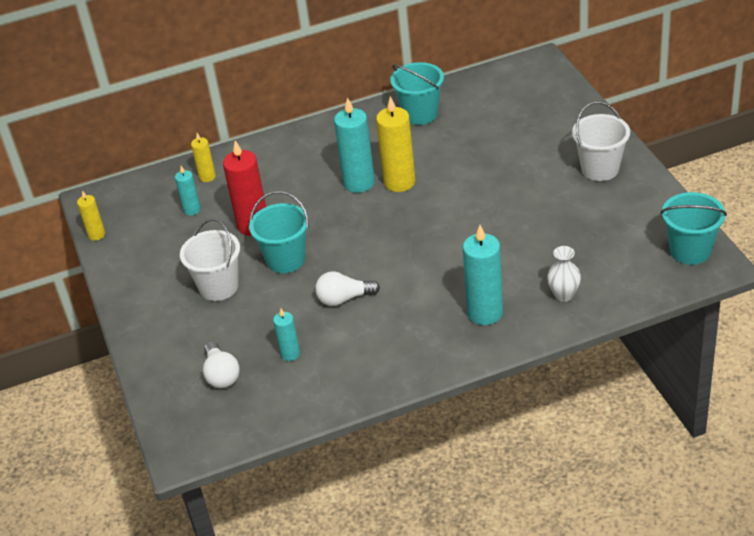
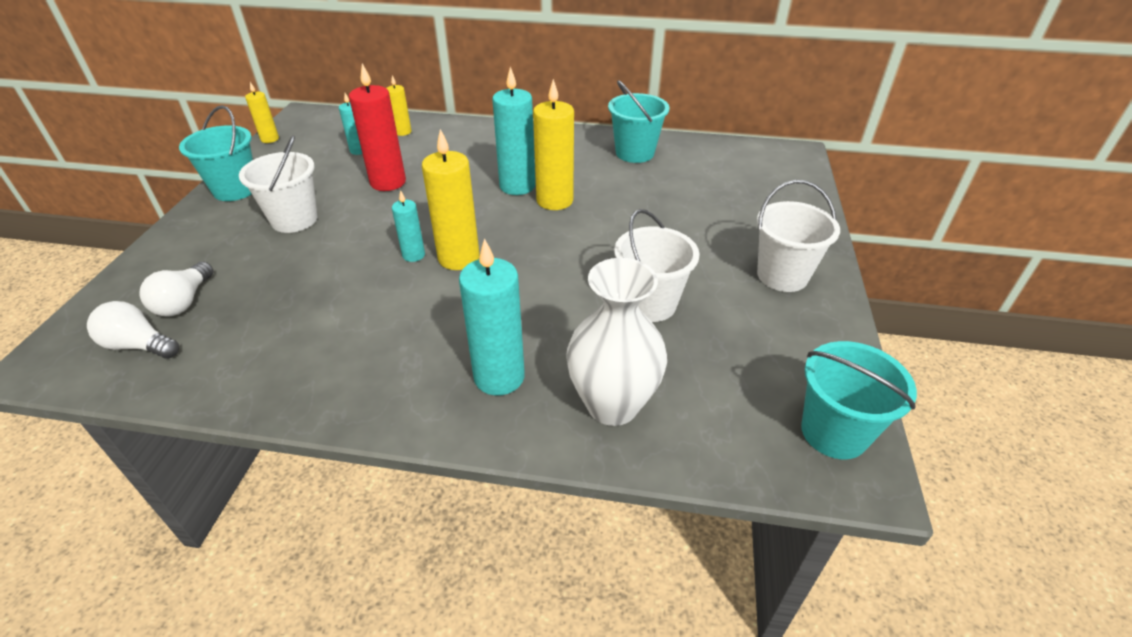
camera: 25 degrees right, 0 degrees up
(285, 259) = (376, 222): turquoise bucket -> turquoise bucket (235, 189)
(290, 354) = (264, 314): turquoise candle -> turquoise candle (413, 255)
(344, 299) = (379, 284): white light bulb -> white light bulb (139, 345)
(377, 256) = (459, 258): none -> yellow candle
(534, 226) = (650, 304): none -> white bucket
(564, 295) = (612, 405): white vase -> white vase, size x1.89

